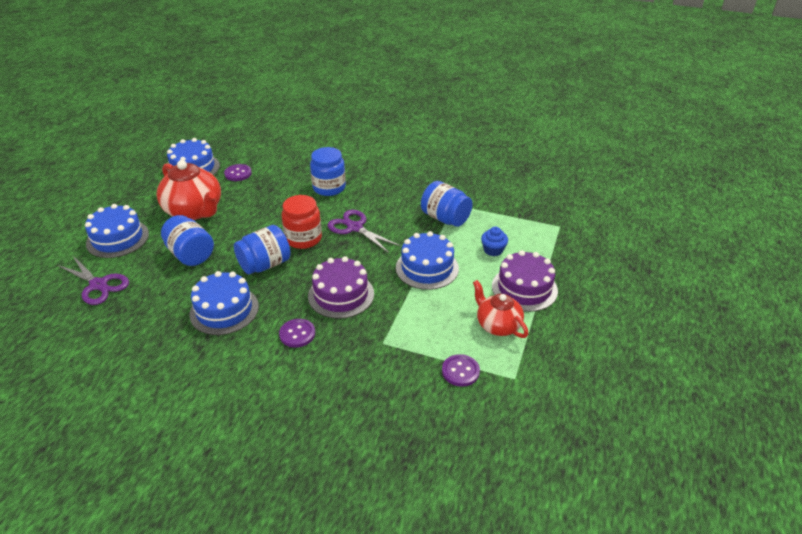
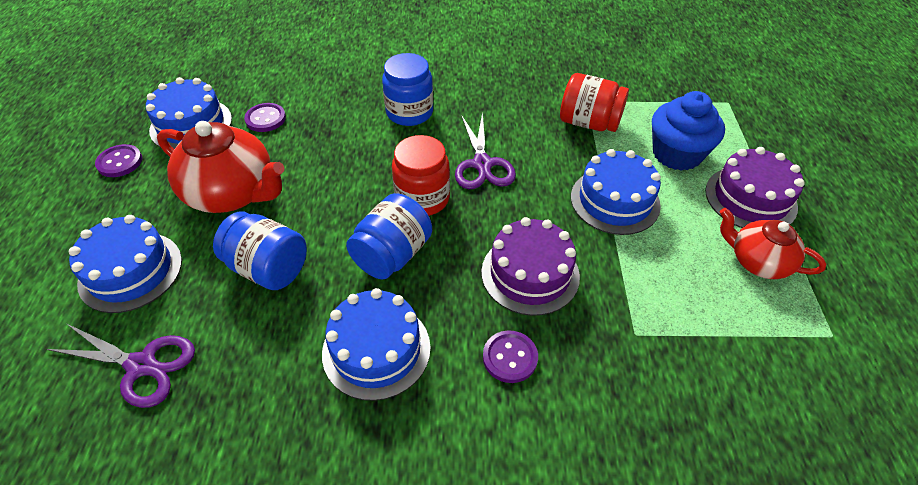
camera: 20 degrees left, 10 degrees up
(355, 228) = (482, 164): purple scissors -> purple scissors turned 120 degrees counterclockwise
(445, 218) = (589, 123): blue jar -> red jar
(460, 371) = (763, 347): purple button -> purple button (120, 162)
(493, 250) = (677, 154): blue cupcake -> blue cupcake, size x1.89

